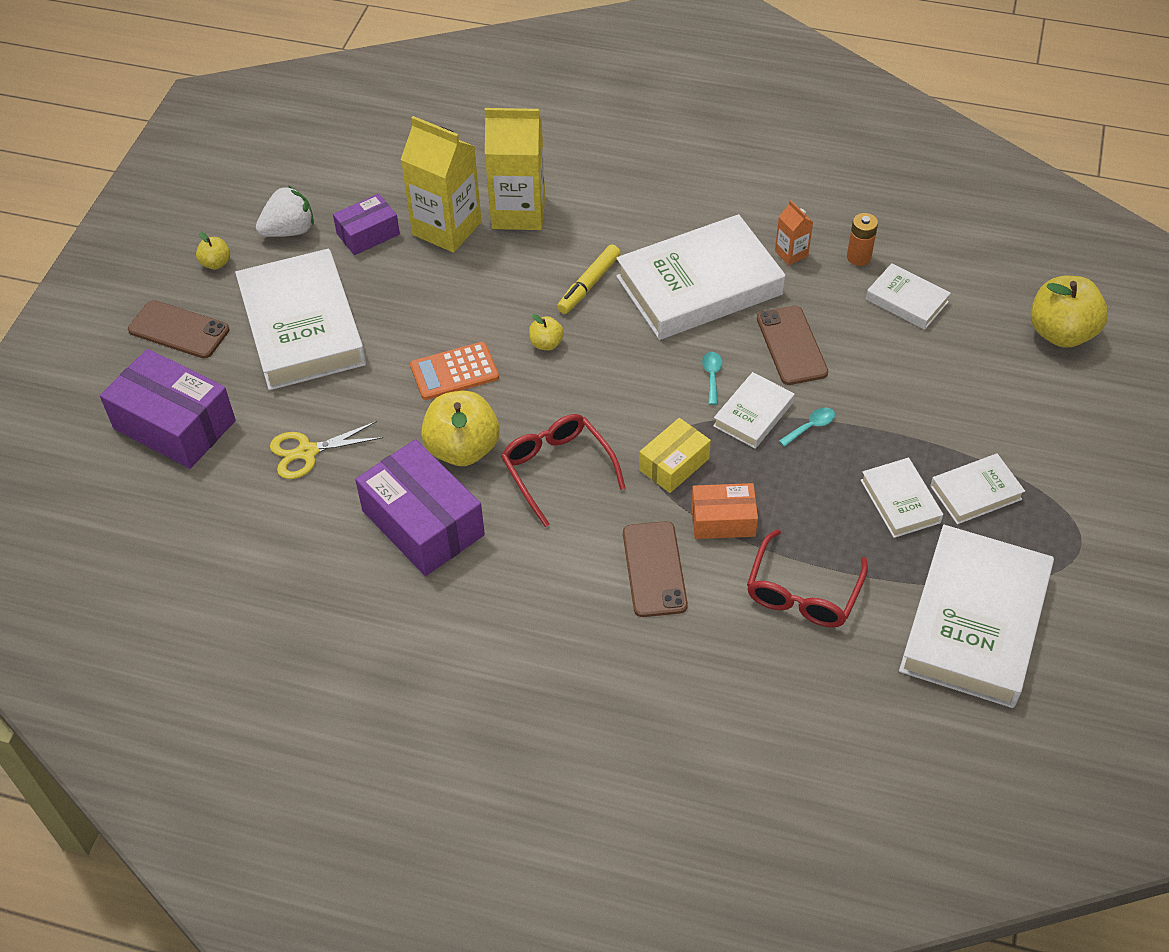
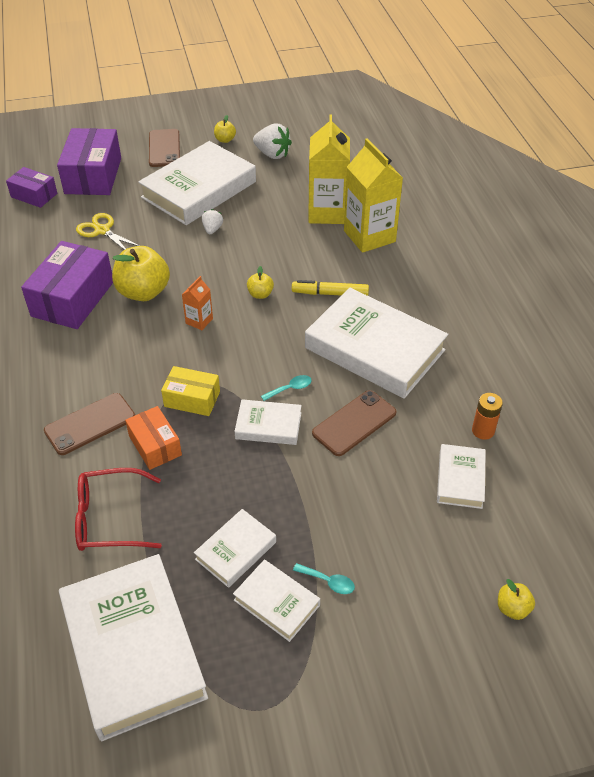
camera: 60 degrees right, 5 degrees down
(368, 234) = (295, 184): purple box -> purple box (34, 195)
(394, 343) = (212, 229): none -> white strawberry
(454, 372) = (206, 263): orange calculator -> none
(557, 469) = (152, 341): red glasses -> none
(791, 253) = (451, 388): orange carton -> orange carton (199, 321)
(811, 426) = (278, 464): turquoise spoon -> turquoise spoon (328, 581)
(974, 622) = (133, 649): white book -> white book turned 75 degrees clockwise
(1061, 333) = (512, 608): yellow apple -> yellow apple, size x0.48

